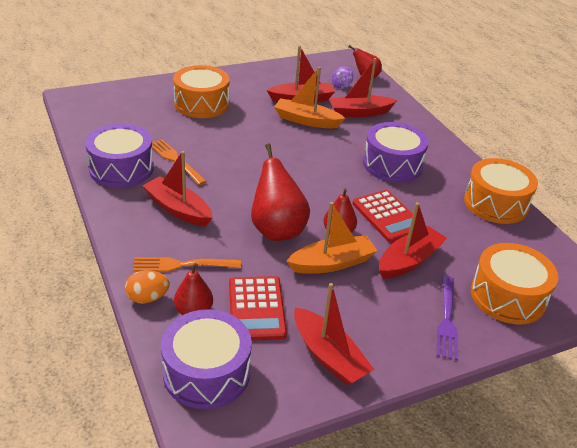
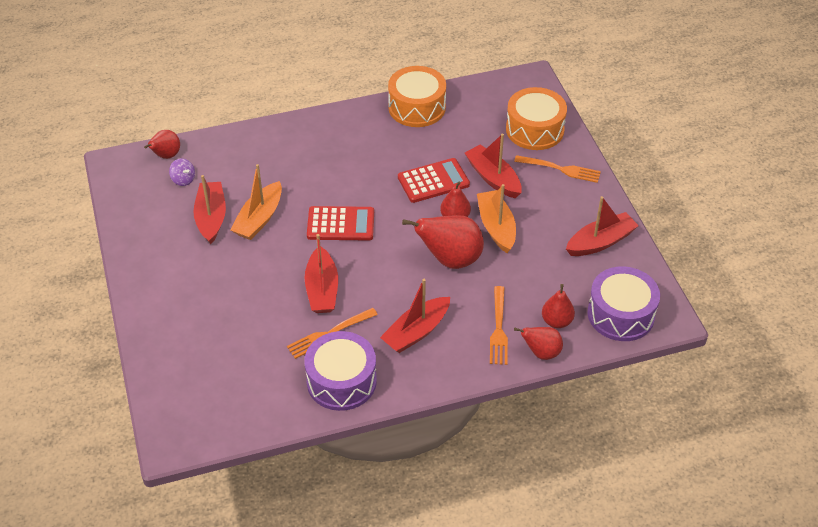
camera: 80 degrees left, 10 degrees up
(147, 298) = (541, 352): orange egg -> red pear
(201, 104) = (208, 309): orange drum -> none
(256, 308) = (552, 281): red calculator -> red calculator (340, 224)
(359, 112) = (247, 173): red boat -> red boat (322, 289)
(392, 164) = (350, 164): purple drum -> none
(447, 320) = (560, 169): purple fork -> orange fork

